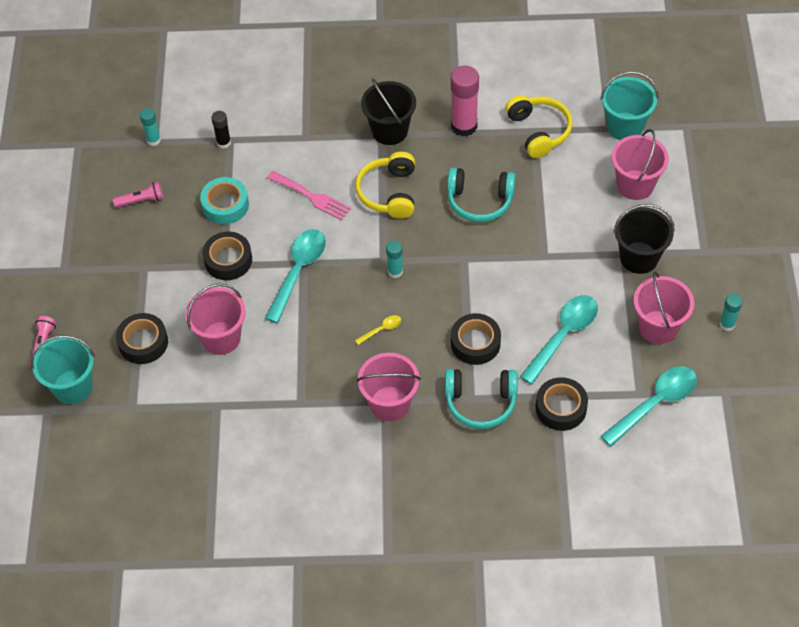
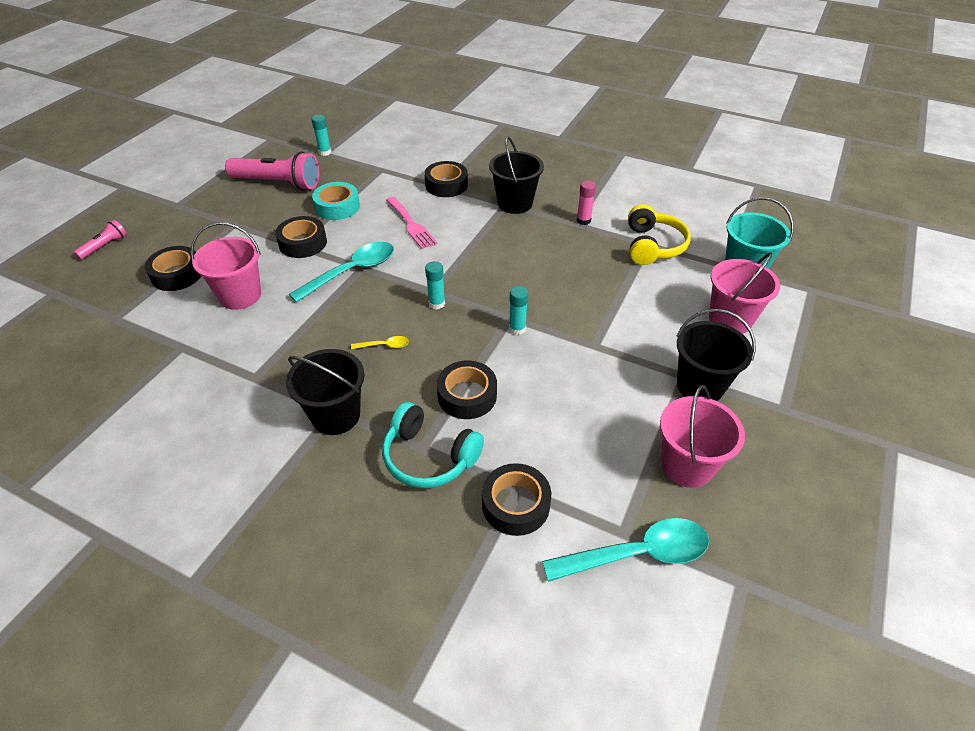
camera: 25 degrees right, 10 degrees down
(72, 387) = (90, 284): turquoise bucket -> none
(141, 200) = (278, 183): pink flashlight -> pink flashlight, size x2.03
(223, 142) = (374, 169): black glue stick -> none
(310, 134) = (446, 185): none -> black tape
(389, 193) = (479, 244): yellow headphones -> none
(390, 403) = (336, 415): pink bucket -> black bucket
(464, 126) = (583, 220): pink glue stick -> pink glue stick, size x0.54
(479, 201) = (559, 278): turquoise headphones -> none
(563, 335) = (568, 427): turquoise spoon -> none
(727, 324) = (779, 499): turquoise glue stick -> turquoise glue stick (517, 329)

